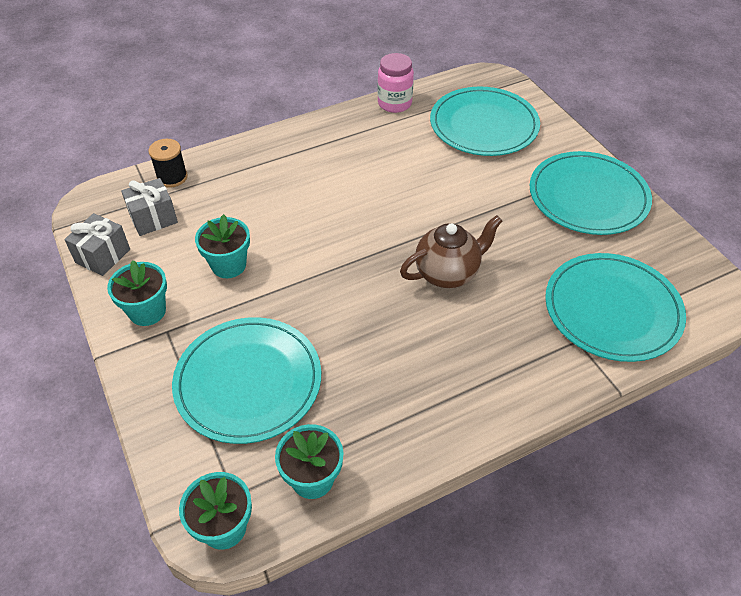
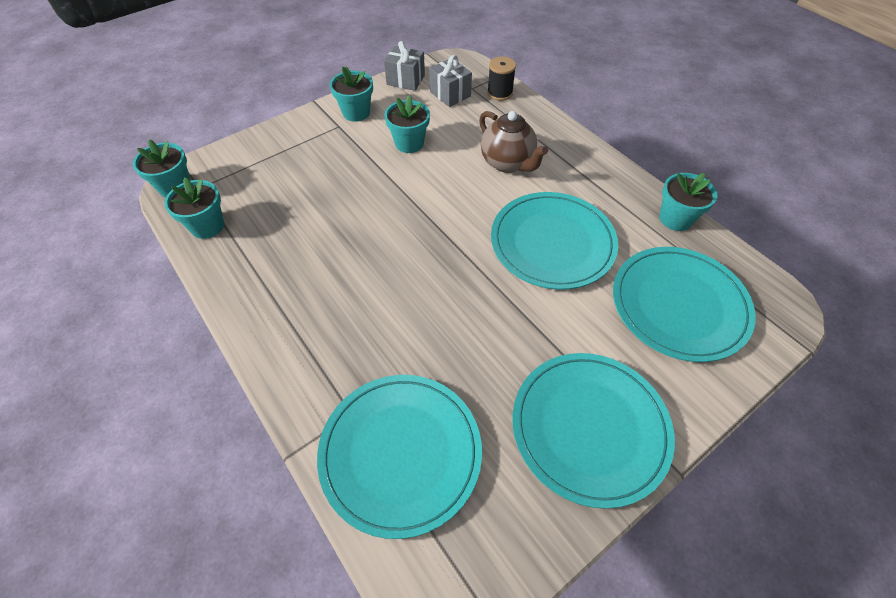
camera: 80 degrees right, 5 degrees up
(248, 382) = (294, 176): turquoise plate -> turquoise plate (552, 243)
(394, 103) = (675, 219): pink jar -> turquoise flower pot
(447, 273) = (428, 290): brown teapot -> brown teapot (508, 163)

